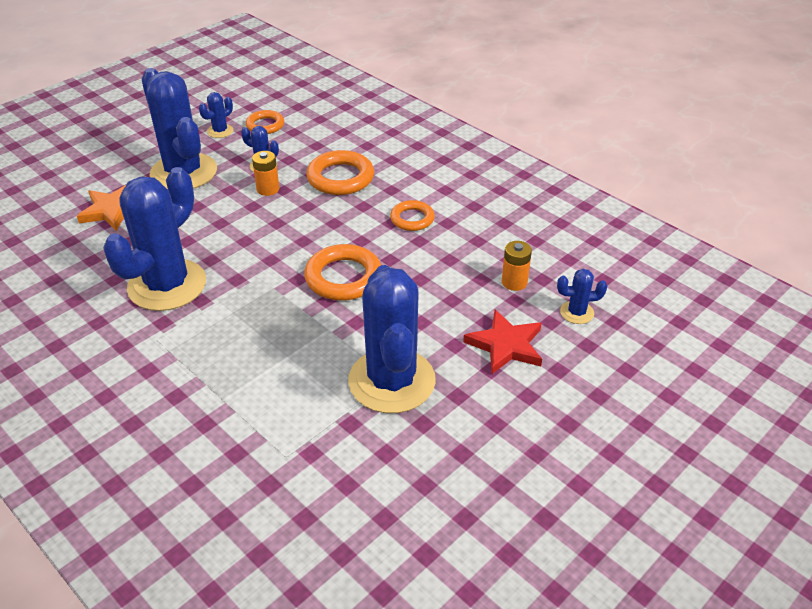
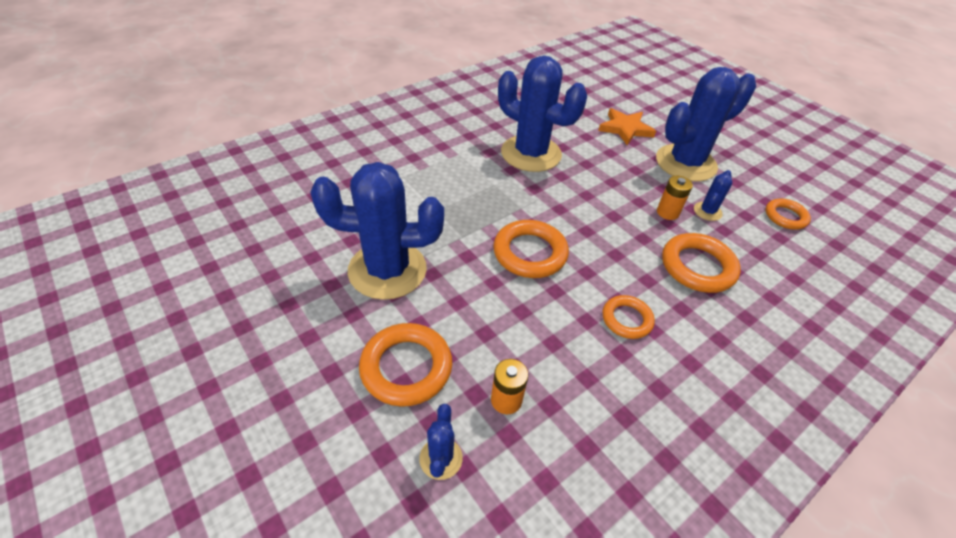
camera: 95 degrees right, 5 degrees up
(220, 131) = (762, 186): blue cactus -> none
(505, 345) = (406, 367): red star -> orange ring

